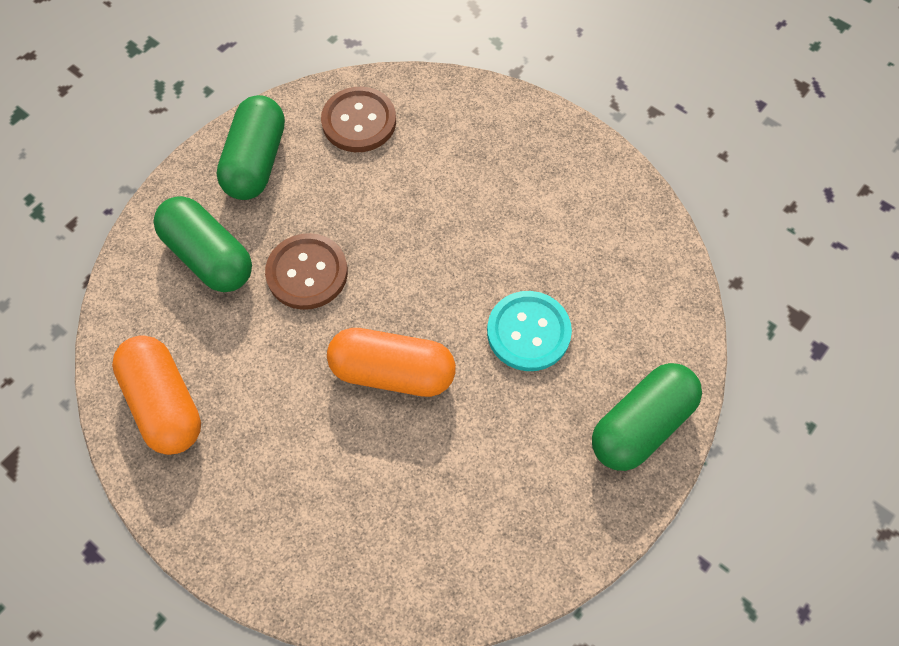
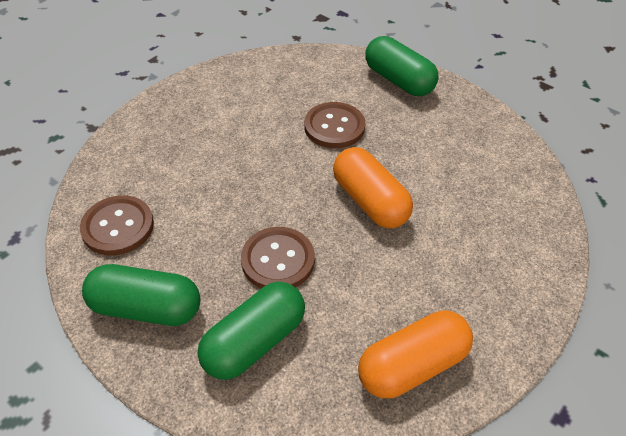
camera: 90 degrees left, 15 degrees down
(392, 372) = (370, 201): orange capsule -> orange capsule turned 45 degrees counterclockwise
(528, 332) = (334, 127): turquoise button -> brown button

